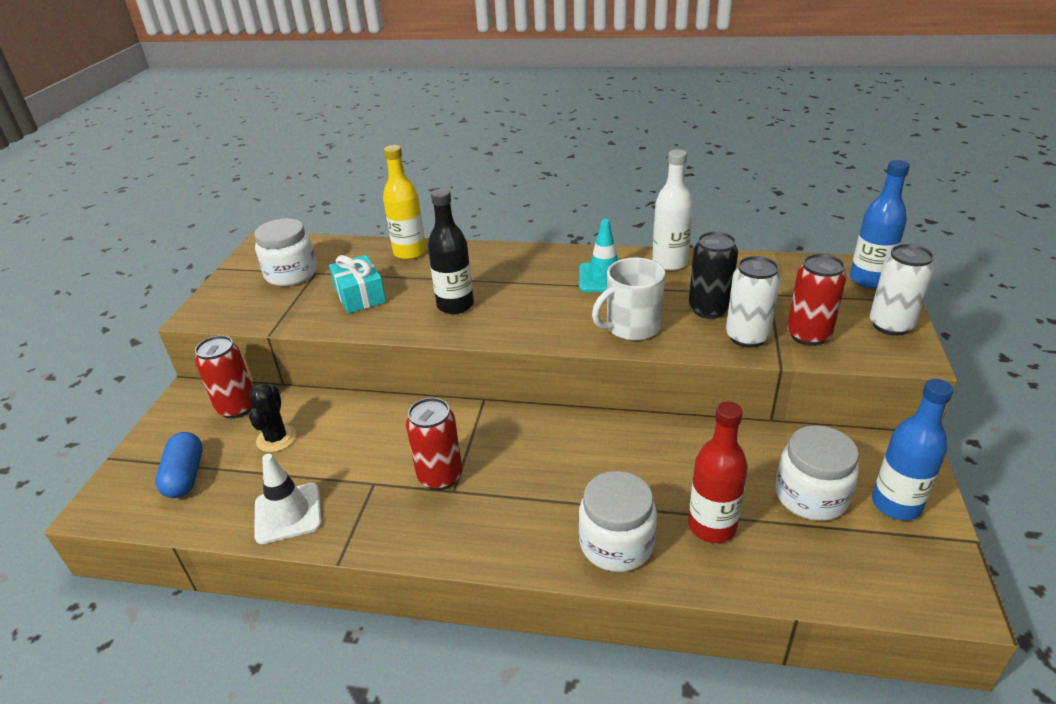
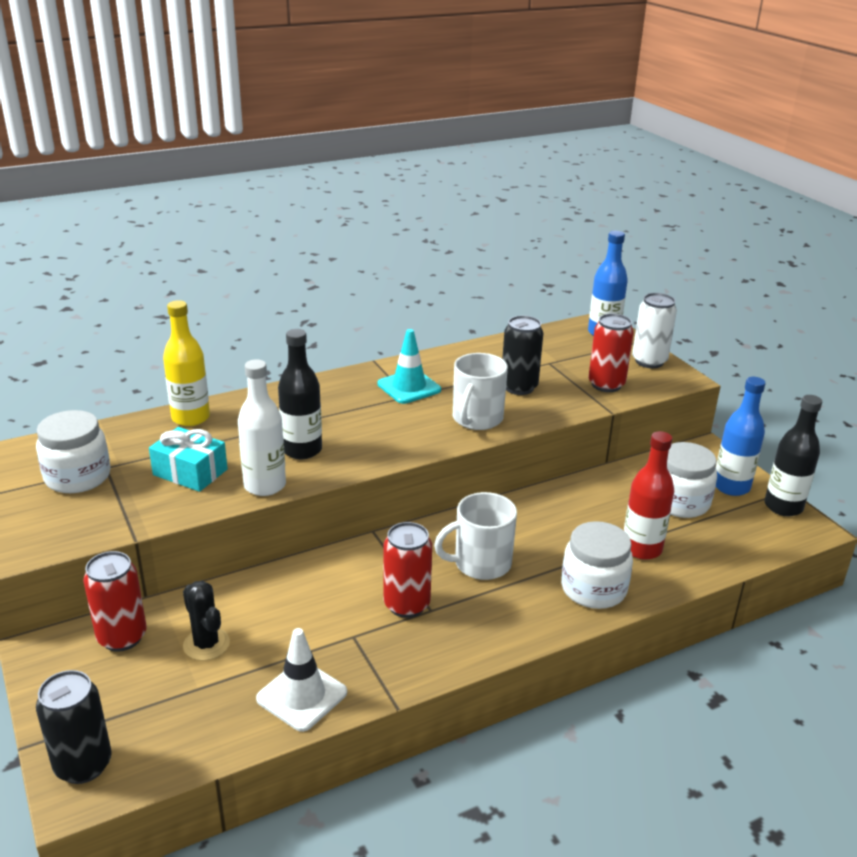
camera: 40 degrees left, 5 degrees down
(121, 489) = (83, 765): none -> black can
(185, 476) = (146, 719): blue capsule -> none
(539, 468) = (480, 563): none -> white mug
(669, 263) = (448, 360): white bottle -> white bottle (265, 485)
(747, 337) = (568, 399): white can -> none
(943, 557) = (783, 507): none -> black bottle

